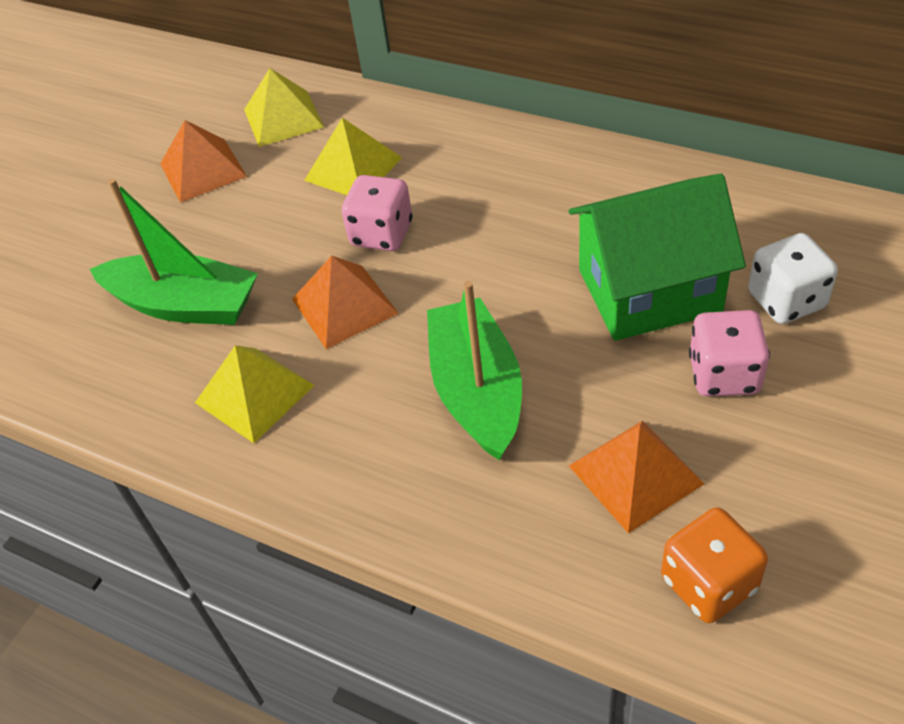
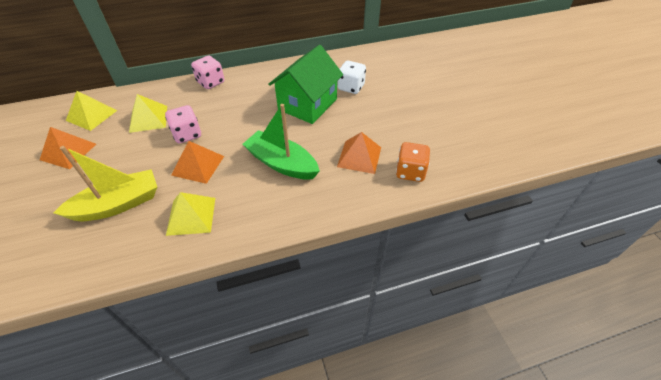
camera: 50 degrees left, 0 degrees up
(185, 305) = (118, 204): green boat -> yellow boat
(724, 375) = (355, 115): pink dice -> pink dice (211, 82)

